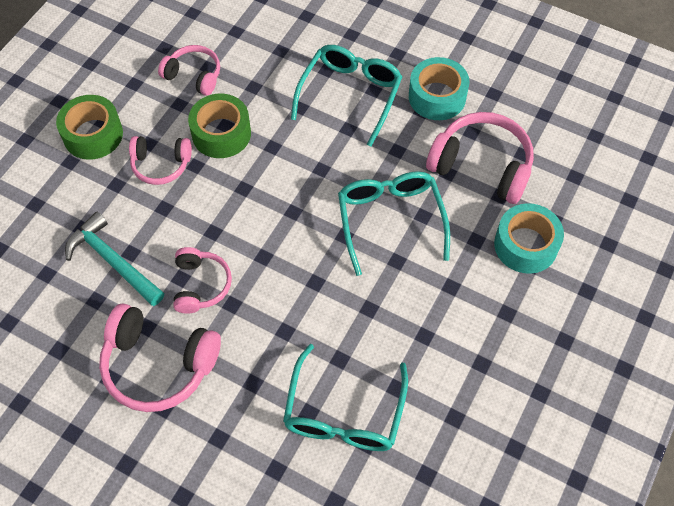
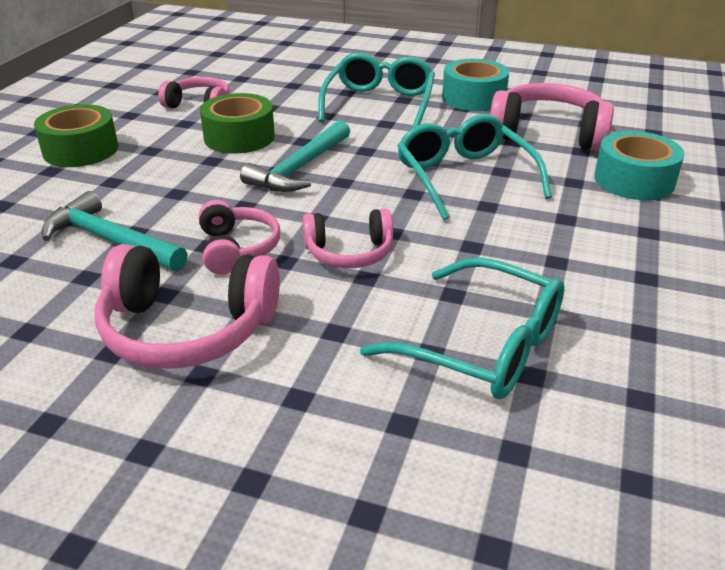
camera: 10 degrees left, 25 degrees down
(161, 165) = (168, 163): pink headphones -> pink headphones (349, 253)
(263, 188) = (299, 168): none -> turquoise hammer
(344, 413) = (483, 346): turquoise glasses -> turquoise glasses turned 60 degrees counterclockwise

